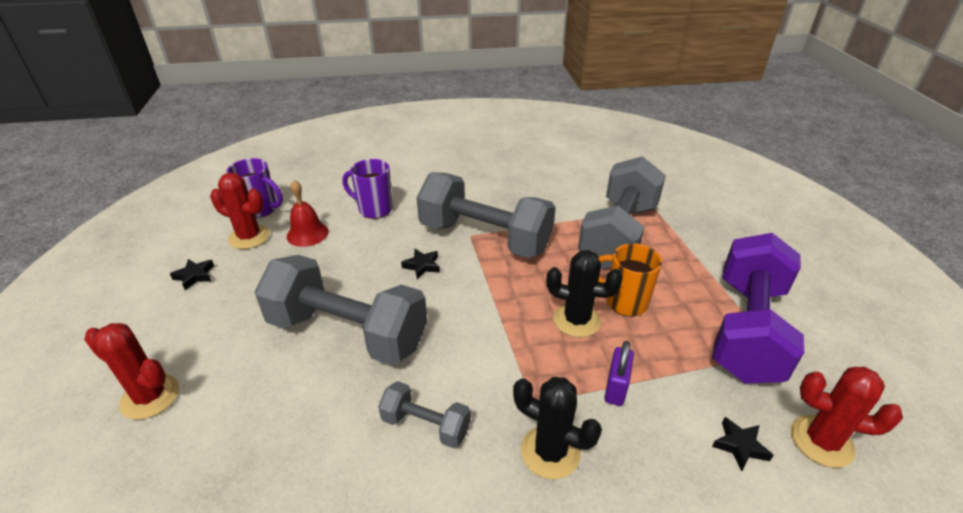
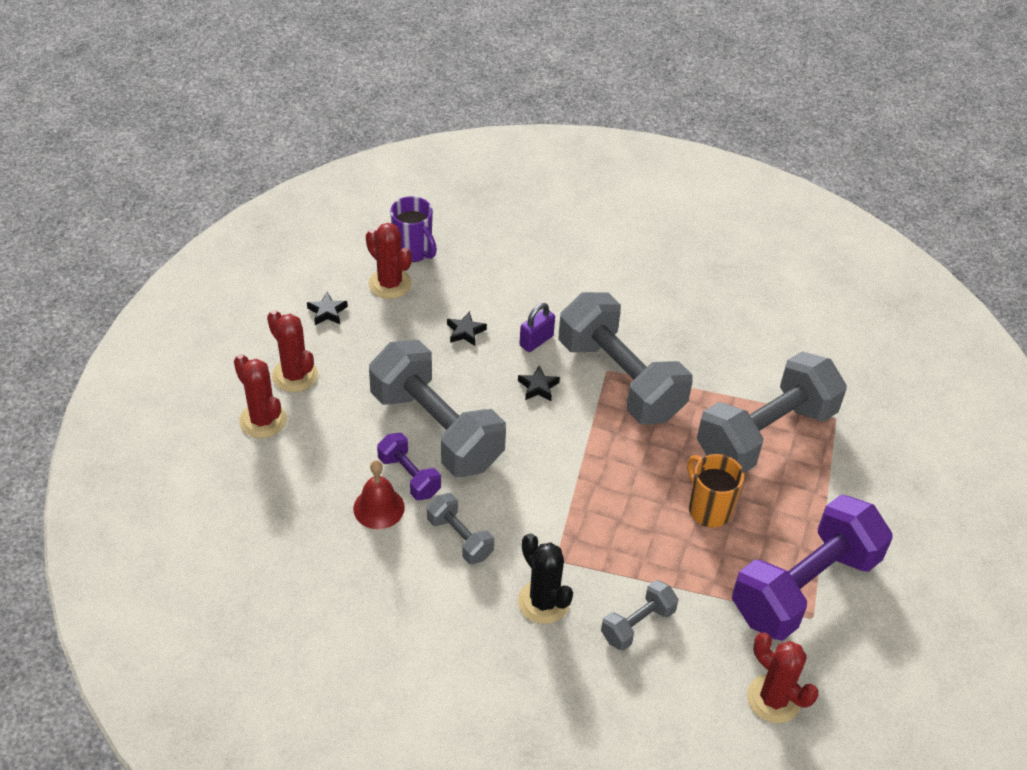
camera: 25 degrees right, 10 degrees up
(176, 340) = (295, 375): none -> red cactus
(307, 234) = (446, 302): red bell -> red bell (379, 508)
(340, 386) = (409, 476): none -> purple dumbbell
(374, 209) = (526, 296): purple mug -> none
(576, 320) = (648, 506): black cactus -> none
(616, 388) = (635, 580): purple padlock -> purple padlock (536, 341)
(651, 430) = (637, 624): none -> grey dumbbell
(740, 446) = (700, 669): black star -> black star (465, 332)

